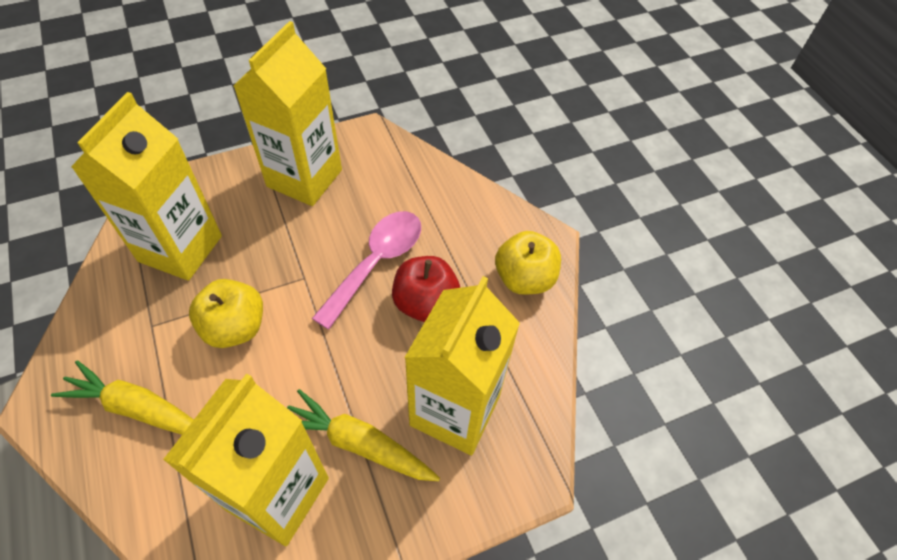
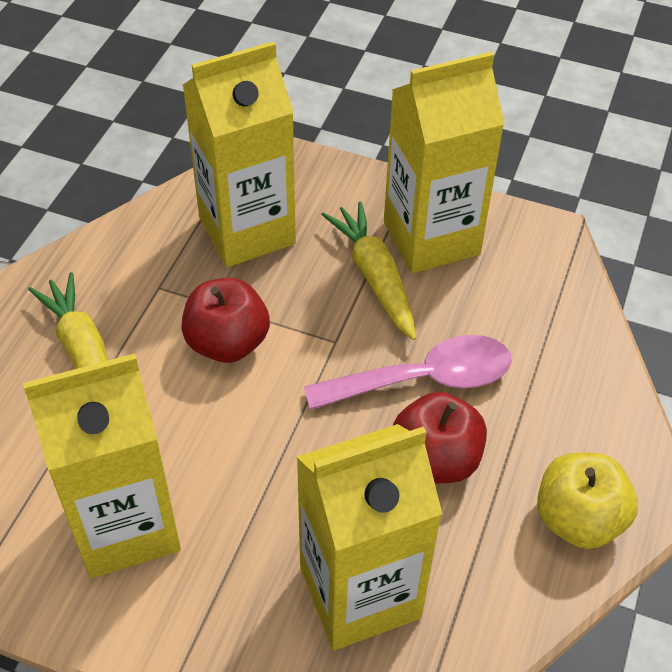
camera: 45 degrees right, 5 degrees down
(235, 327) = (227, 343): yellow apple -> red apple
(359, 443) = (237, 543): yellow carrot -> yellow carrot (375, 277)

